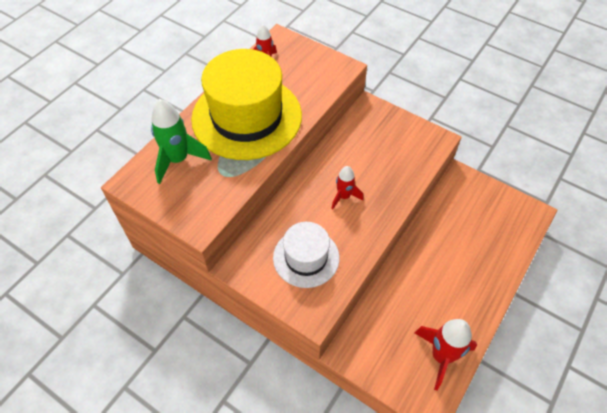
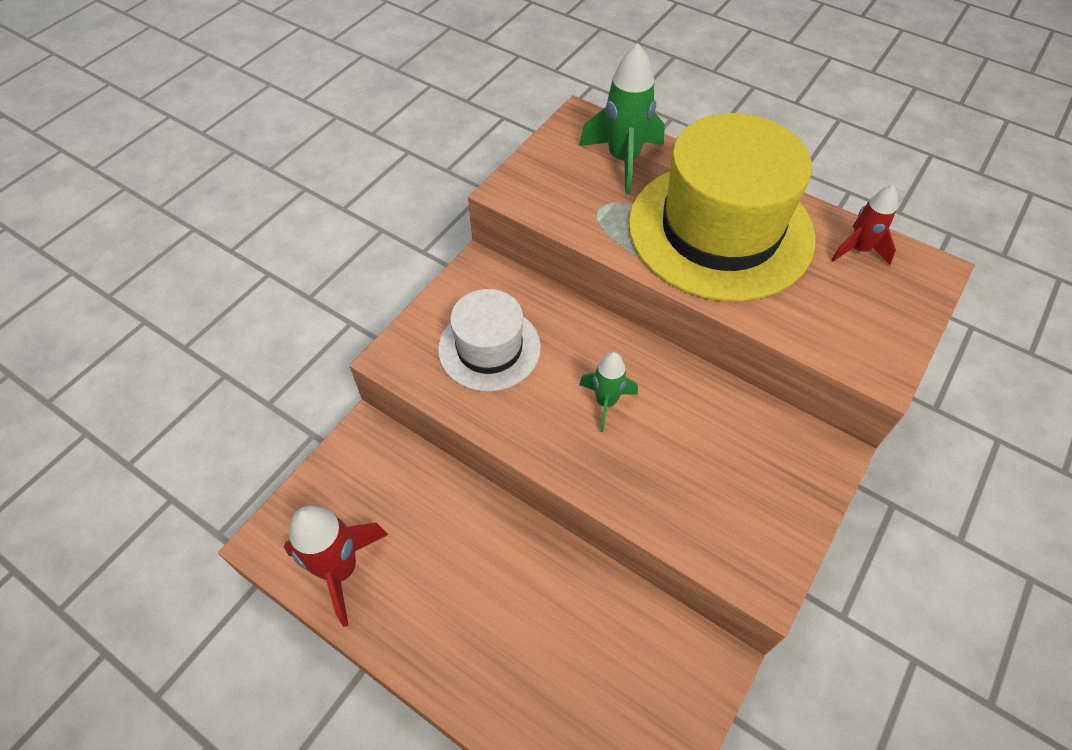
camera: 90 degrees right, 0 degrees up
(344, 196) = (606, 402): red rocket -> green rocket

